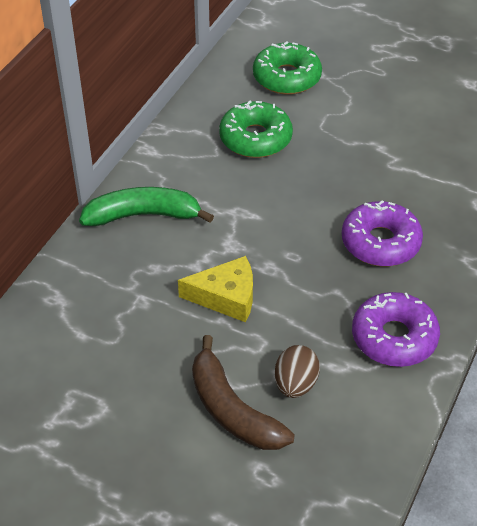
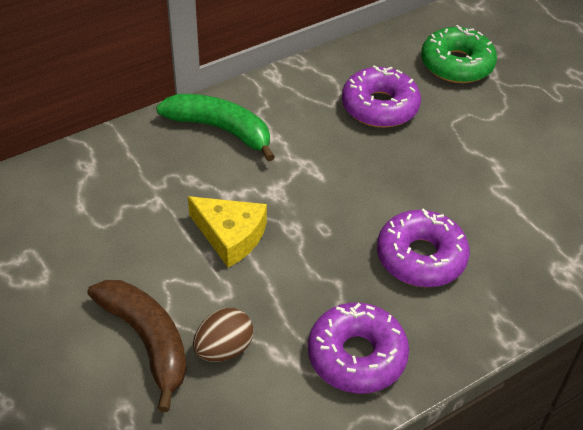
camera: 30 degrees right, 0 degrees up
(232, 409) = (147, 341): brown banana -> brown banana turned 150 degrees clockwise
(255, 138) = (379, 107): green donut -> purple donut

